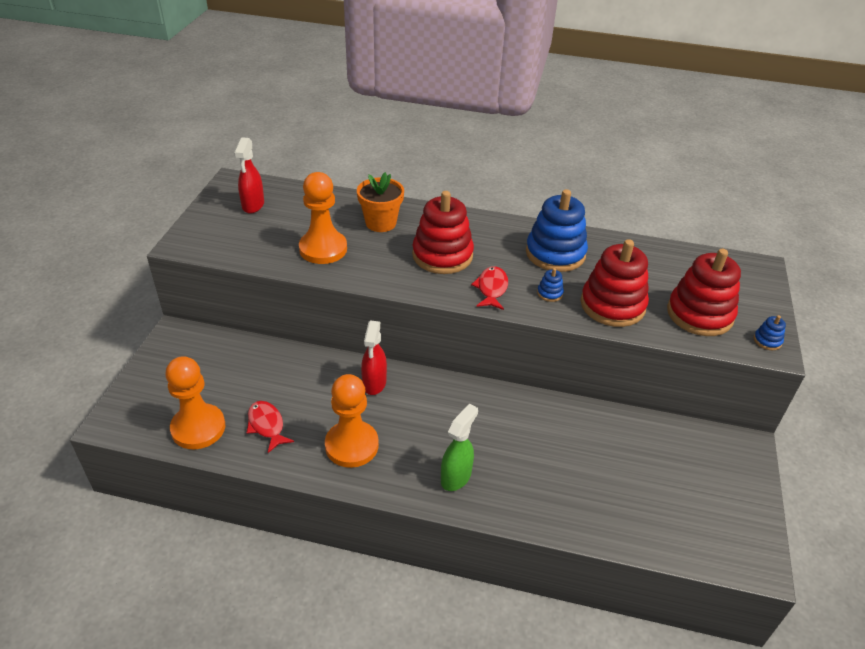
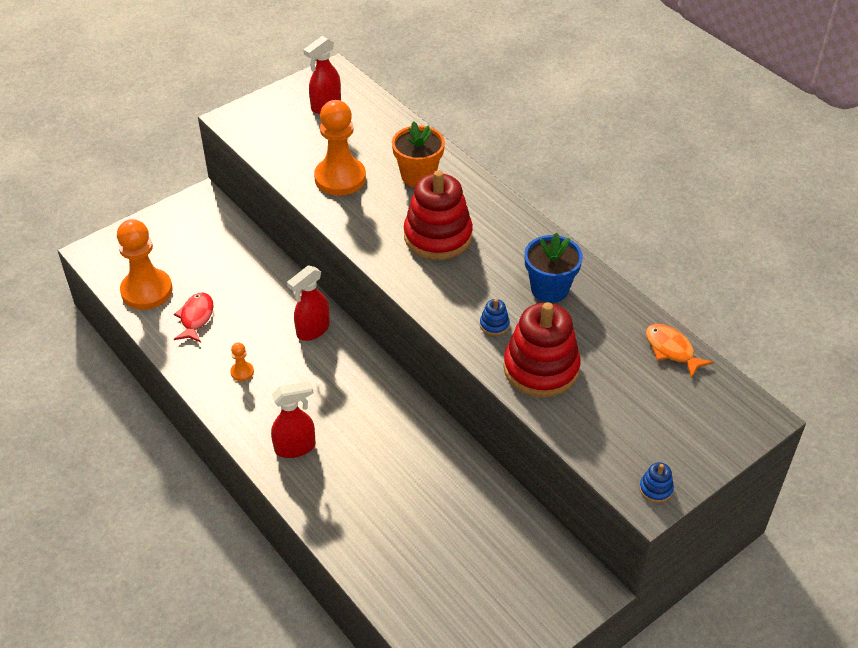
camera: 40 degrees right, 5 degrees up
(351, 445) = (242, 372): orange pawn -> orange pawn, size x0.43
(456, 477) = (295, 447): green spray bottle -> red spray bottle
(491, 289) = (445, 292): red fish -> none
(555, 253) = (549, 289): blue stacking toy -> blue flower pot
(669, 254) = (671, 350): none -> orange fish
(699, 314) = (619, 425): red stacking toy -> none

